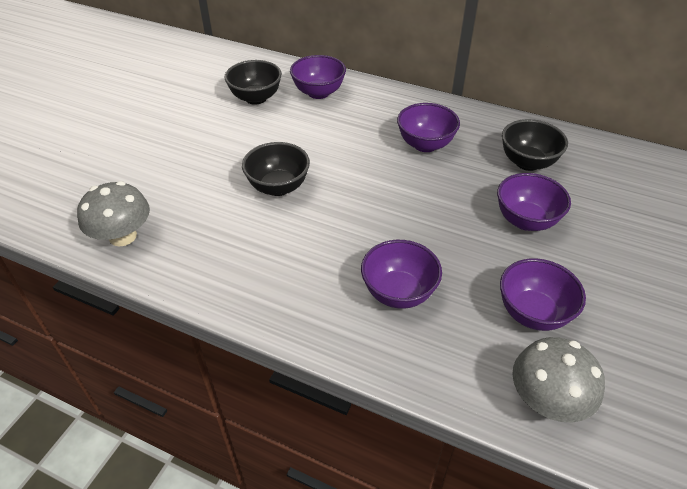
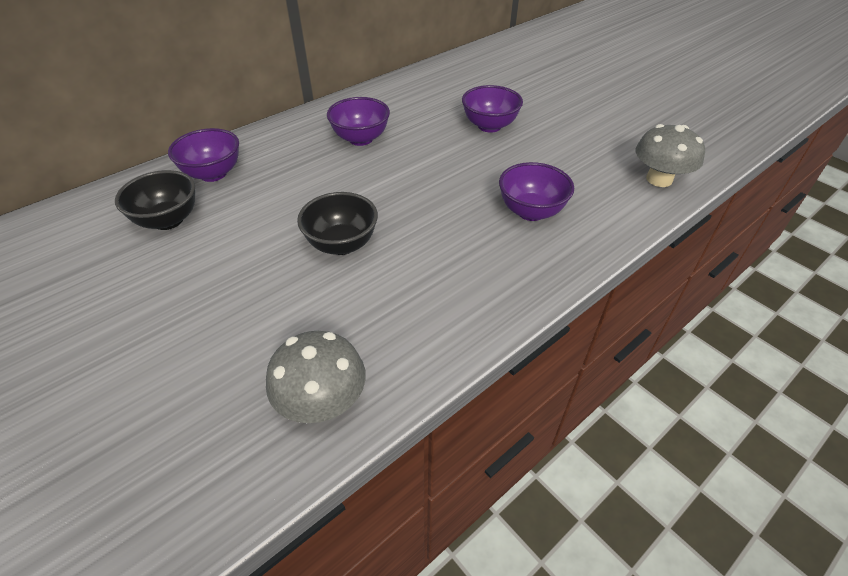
camera: 65 degrees left, 0 degrees up
(527, 162) = (426, 102): black bowl -> none
(533, 313) = (582, 157): purple bowl -> none

